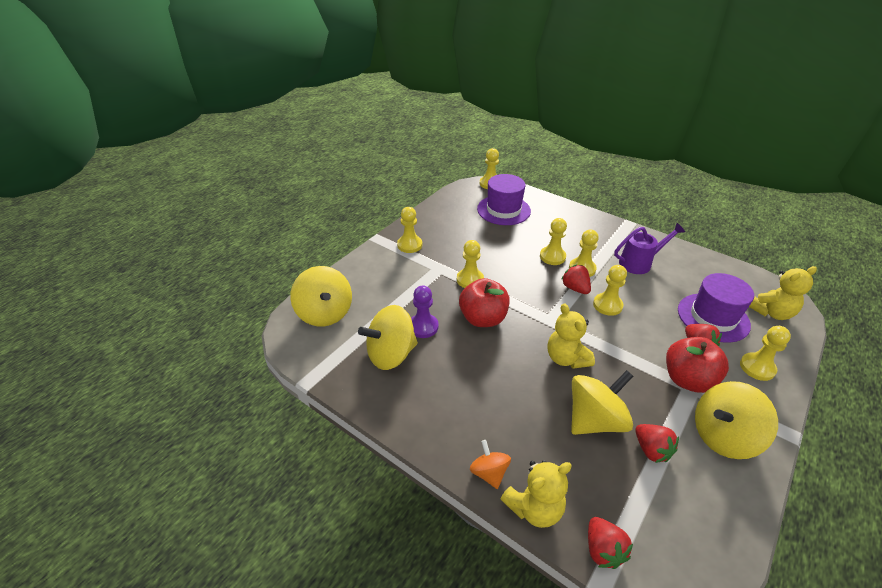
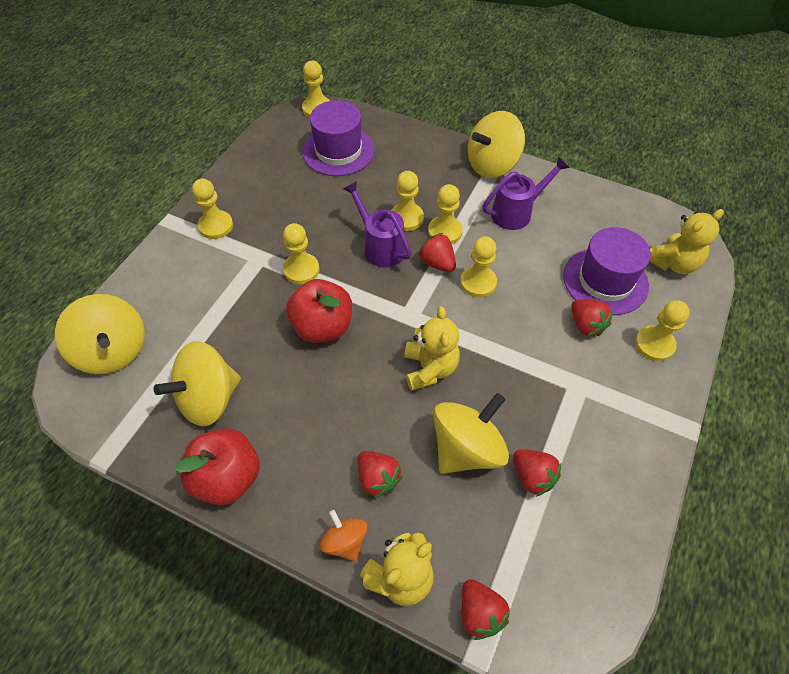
camera: 10 degrees left, 15 degrees up
(423, 327) = (246, 351): purple pawn -> none
(519, 430) = (378, 479): none -> red strawberry
(531, 272) = (380, 246): none -> purple watering can
(566, 358) = (430, 368): yellow teddy bear -> yellow teddy bear turned 150 degrees counterclockwise
(687, 379) = (574, 374): red apple -> red apple (227, 477)
(723, 436) = (613, 444): yellow spinning top -> yellow spinning top (492, 165)

